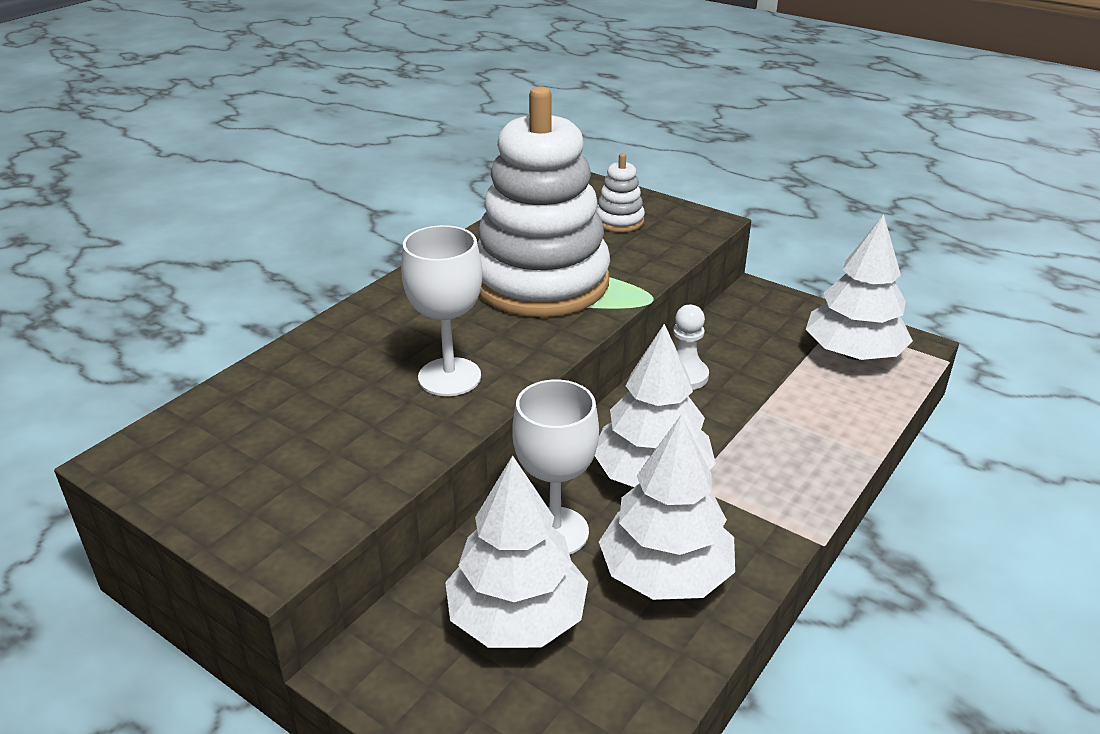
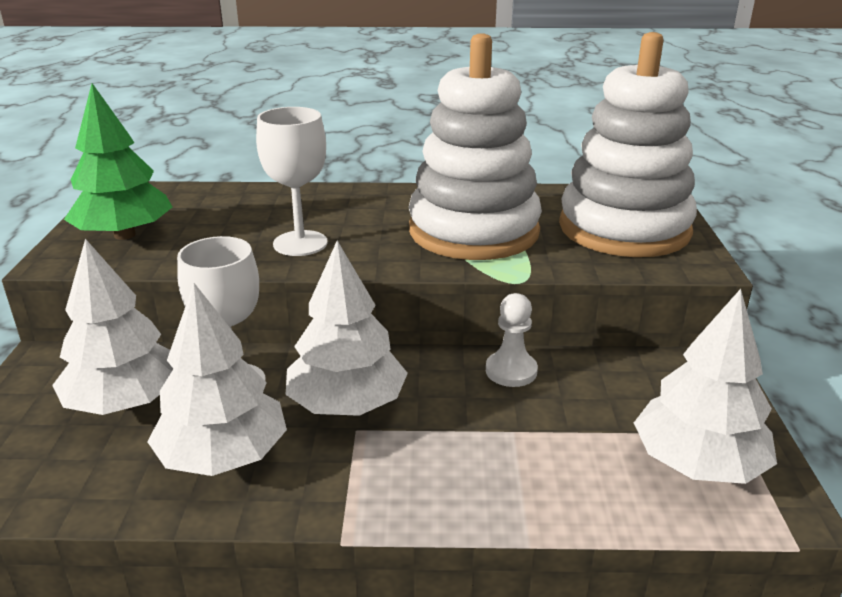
camera: 55 degrees right, 5 degrees down
(272, 486) = (125, 235): none -> green tree
(619, 221) = (624, 229): white stacking toy -> white stacking toy, size x2.49

